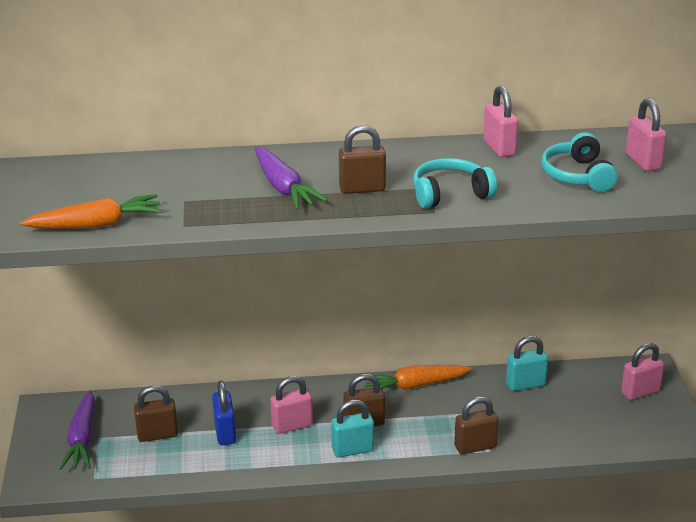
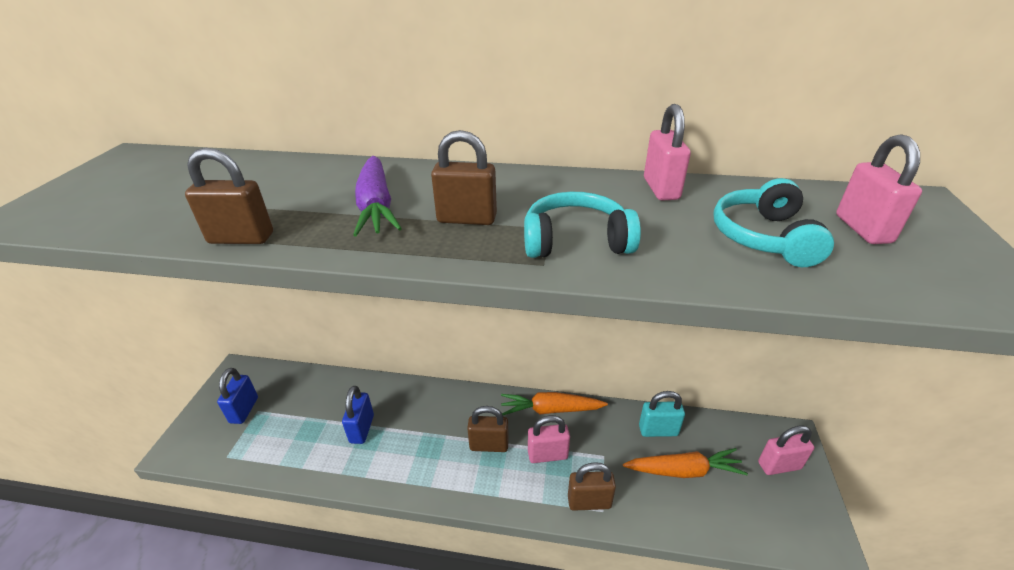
camera: 15 degrees right, 5 degrees up
(82, 439) = (244, 410): purple carrot -> blue padlock
(97, 224) = (132, 223): orange carrot -> orange carrot (684, 470)
(157, 435) = (305, 419): brown padlock -> brown padlock (241, 238)
(292, 426) = (423, 434): pink padlock -> pink padlock (547, 455)
(352, 450) = (466, 477): turquoise padlock -> none

